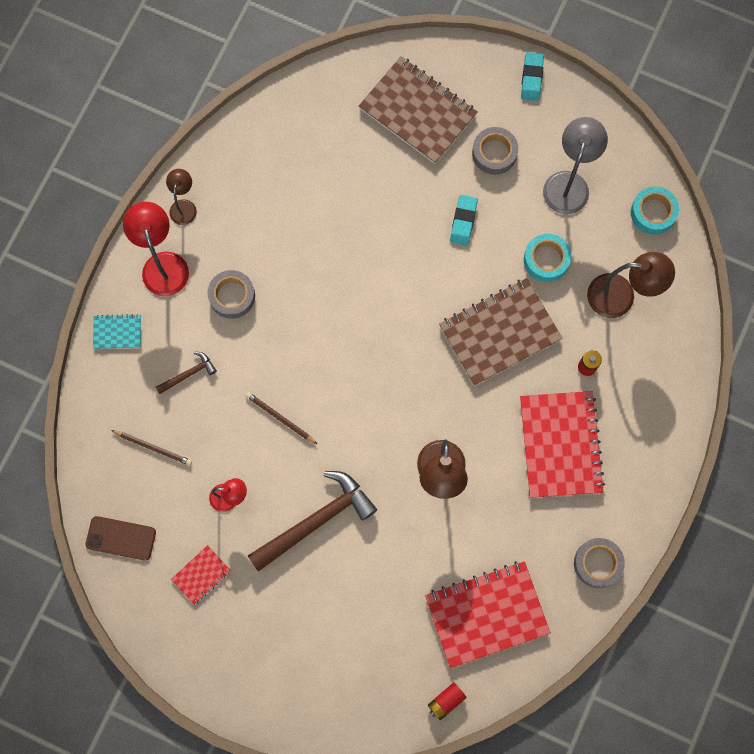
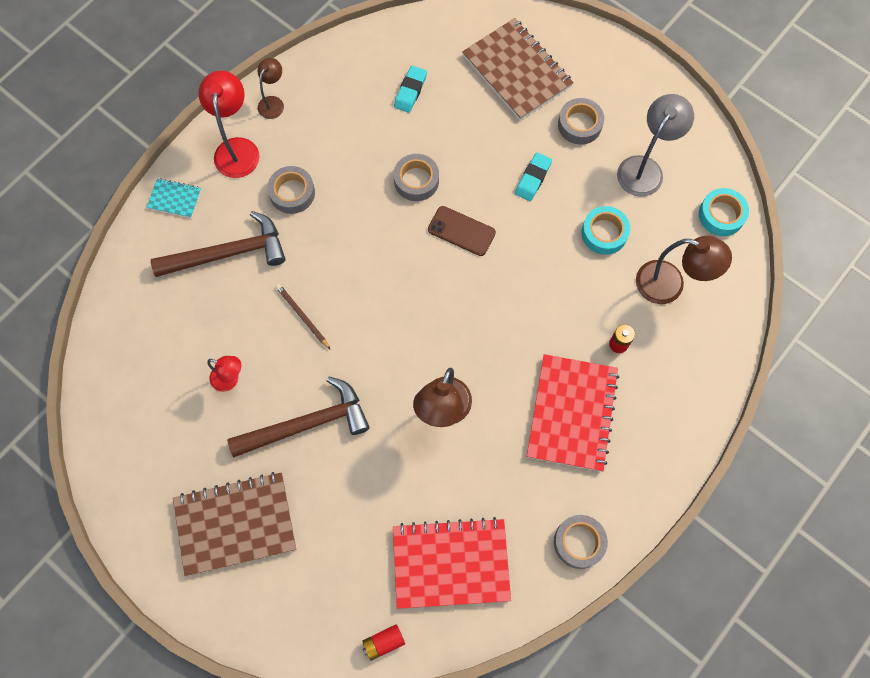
camera: 15 degrees right, 5 degrees down
(121, 538) = (113, 390): brown phone -> brown phone (461, 231)
(153, 447) = (172, 313): brown pencil -> none
(189, 374) = (228, 253): brown hammer -> brown hammer, size x2.11
(201, 575) = (178, 447): red notebook -> none
(350, 252) = (416, 180): none -> grey tape
(500, 333) = (540, 290): brown notebook -> brown notebook (235, 524)
(531, 78) = (633, 66): turquoise eraser -> turquoise eraser (410, 91)

